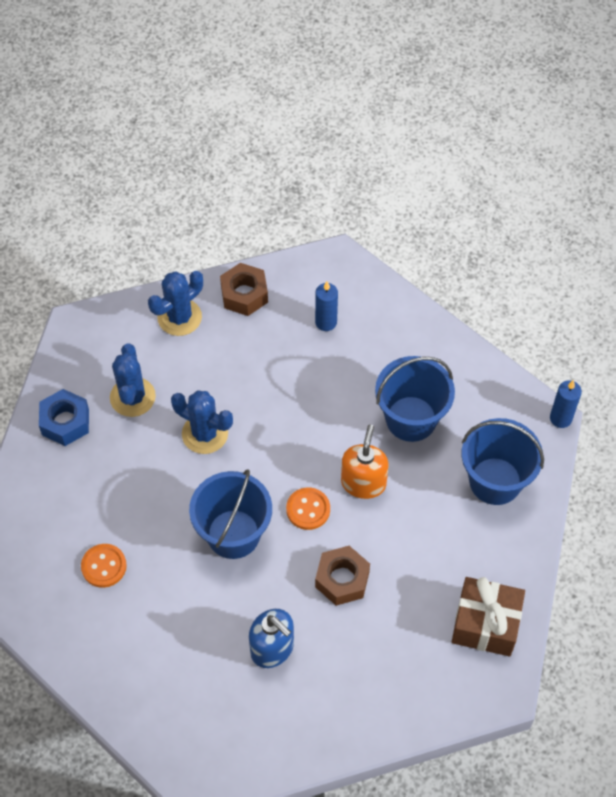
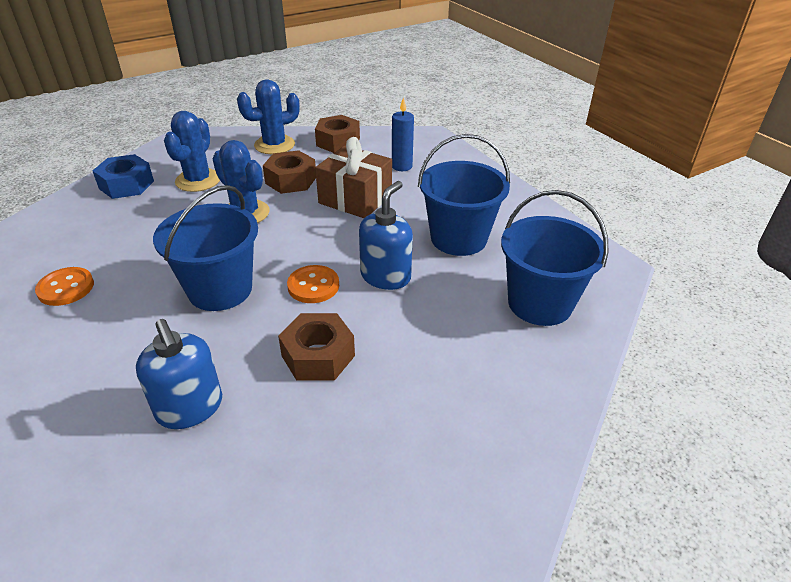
camera: 15 degrees right, 20 degrees down
(225, 373) = (291, 180): none -> brown nut
(363, 483) = (386, 276): orange soap dispenser -> blue soap dispenser
(485, 624) = (489, 449): brown gift -> brown gift (355, 199)
(560, 418) = (628, 267): blue candle -> none

